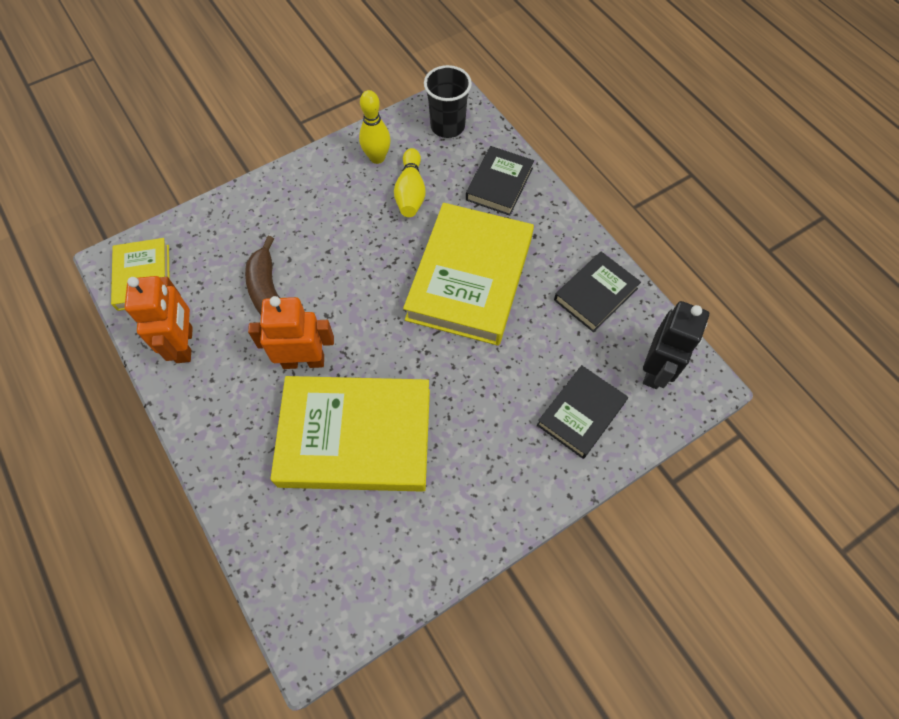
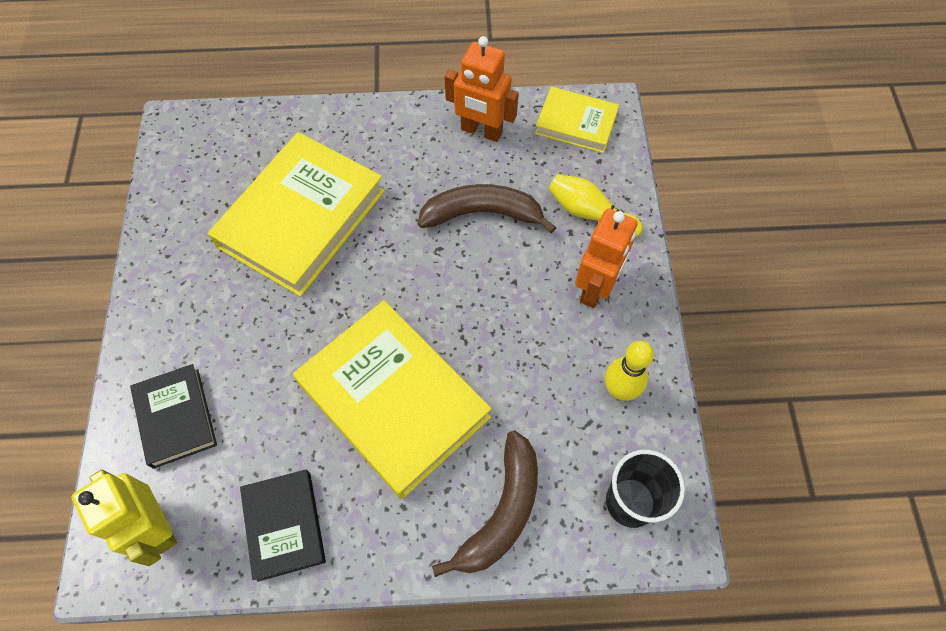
camera: 120 degrees right, 0 degrees up
(303, 361) = (403, 210): orange robot -> orange robot (596, 288)
(411, 192) = (546, 401): yellow bowling pin -> yellow bowling pin (589, 213)
(499, 184) = (502, 511): black book -> brown banana
(656, 370) = (157, 527): black robot -> yellow robot

